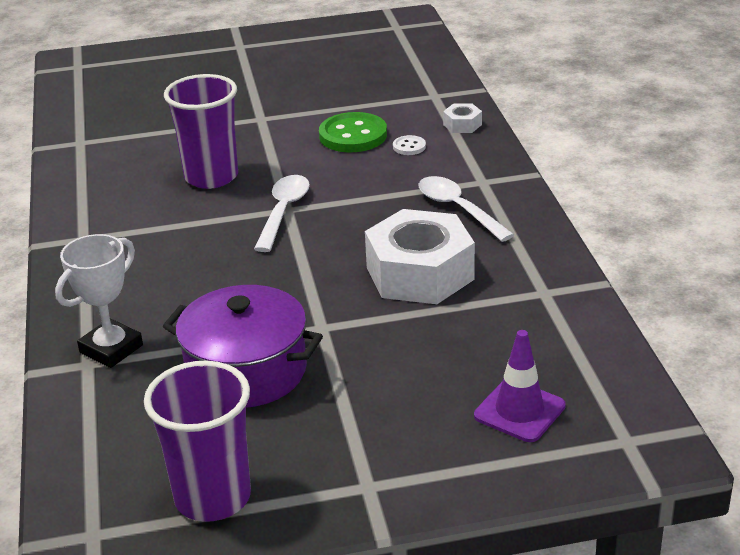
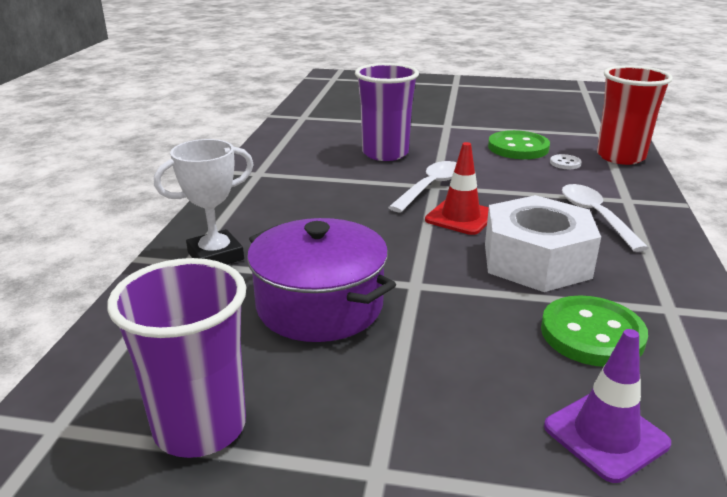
camera: 20 degrees right, 5 degrees down
(330, 242) = (460, 217): none -> red traffic cone
(462, 125) = (620, 157): white nut -> red cup
(488, 333) = (592, 334): none -> green button

